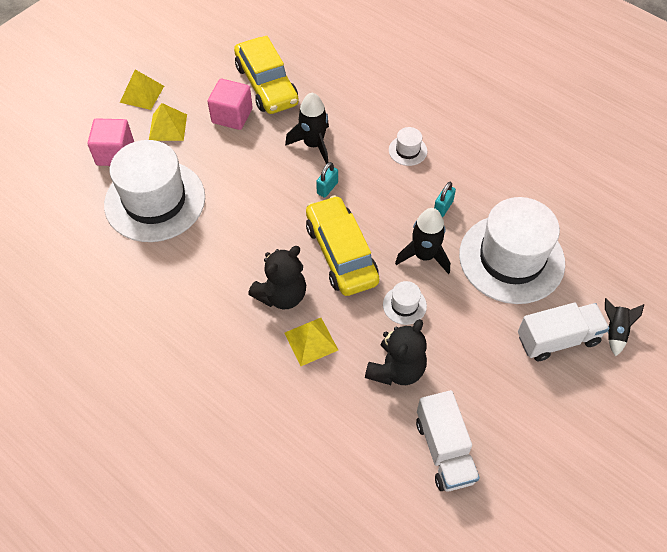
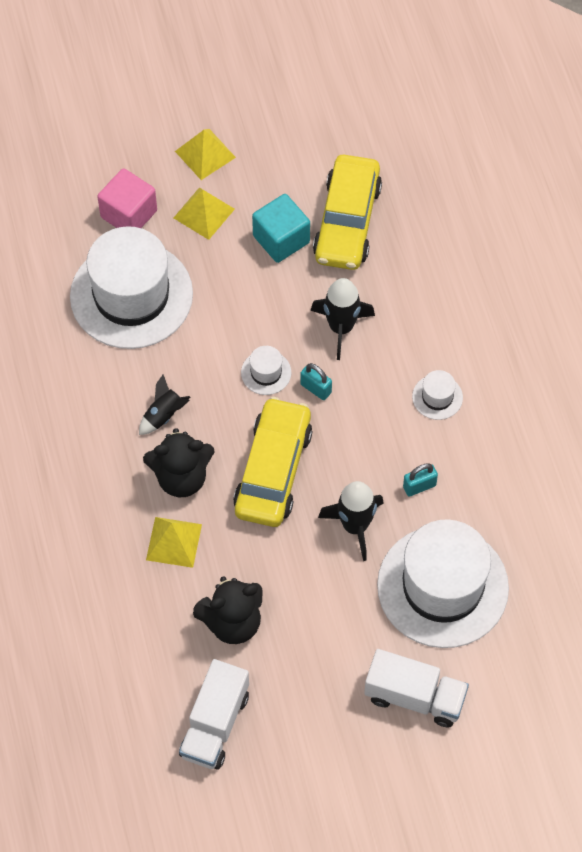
camera: 35 degrees right, 5 degrees up
(232, 115) = (281, 239): pink cube -> turquoise cube
(327, 188) = (316, 388): turquoise padlock -> turquoise padlock turned 60 degrees clockwise
(404, 305) = (292, 564): white hat -> white hat (266, 372)
(615, 331) = (480, 727): black rocket -> black rocket (164, 415)

